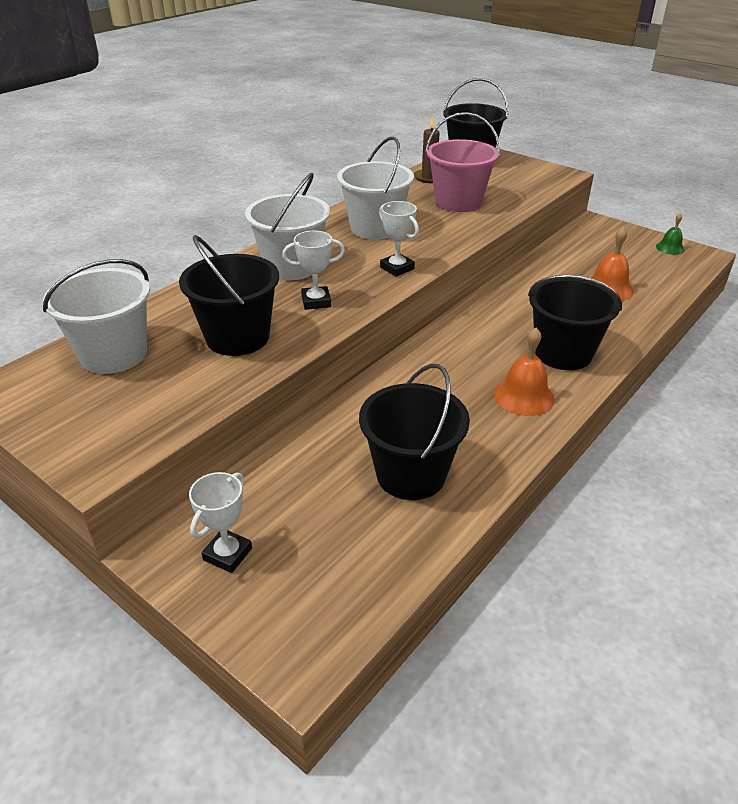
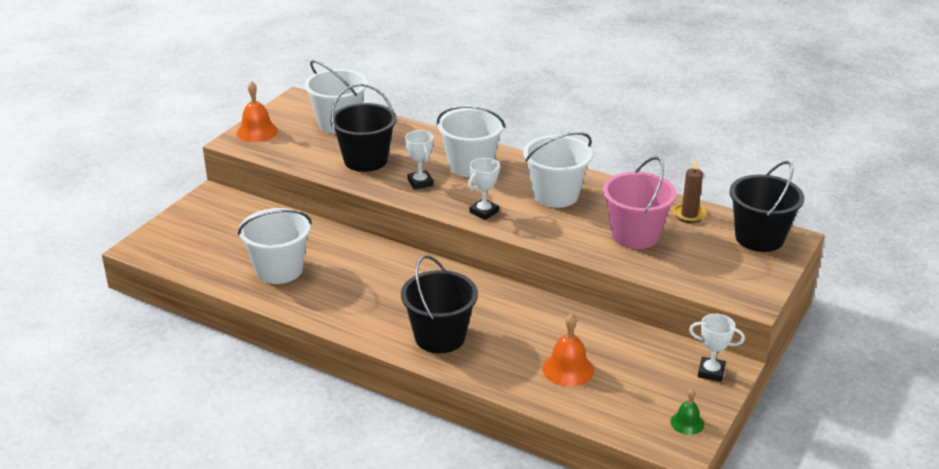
camera: 80 degrees right, 5 degrees down
(228, 554) = (210, 215): white trophy -> white trophy (711, 372)
(411, 474) = (279, 270): black bucket -> white bucket
(524, 396) = (373, 316): orange bell -> orange bell (257, 131)

